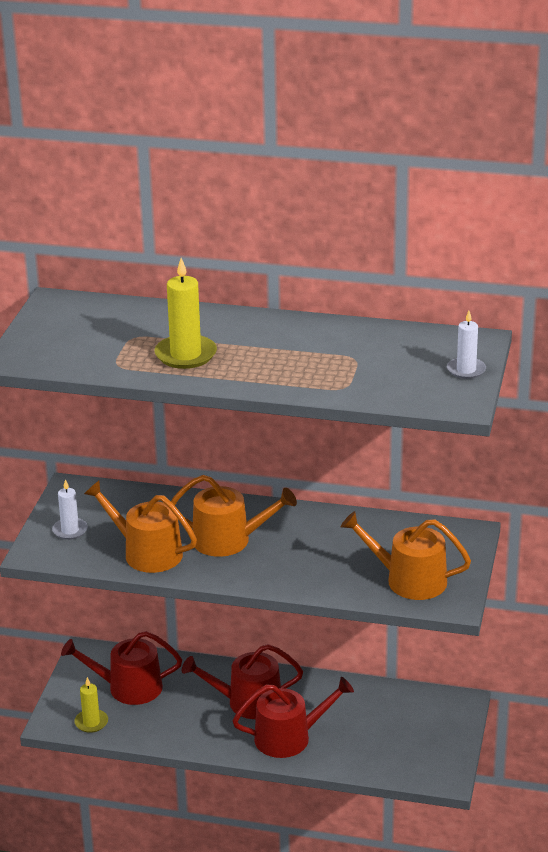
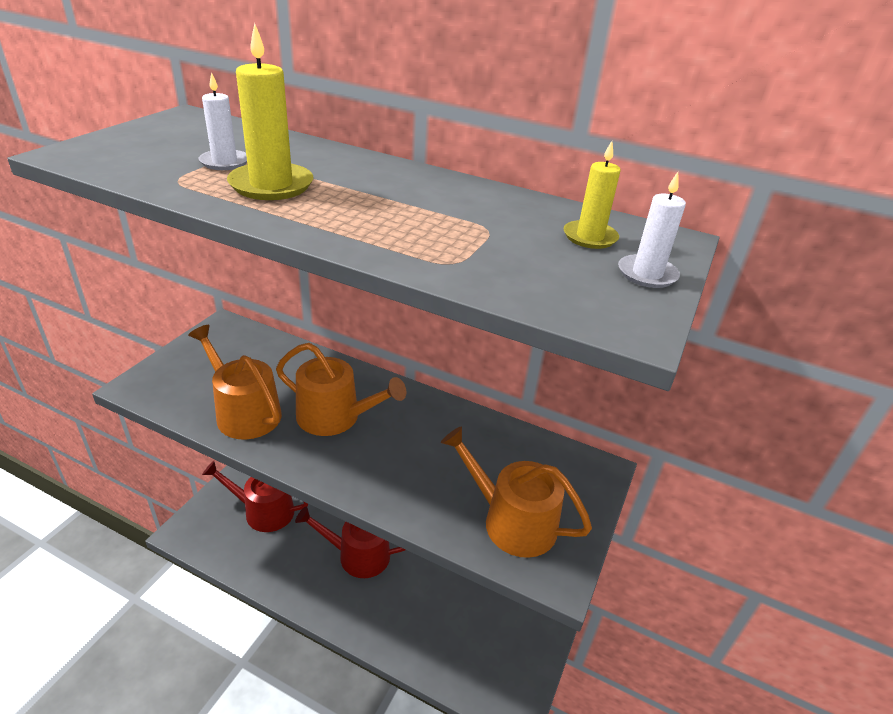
camera: 10 degrees right, 5 degrees up
(70, 530) = (189, 369): white candle -> white candle (224, 162)
(91, 722) = (212, 541): yellow candle -> yellow candle (590, 237)
(289, 737) = (378, 609): red watering can -> none

